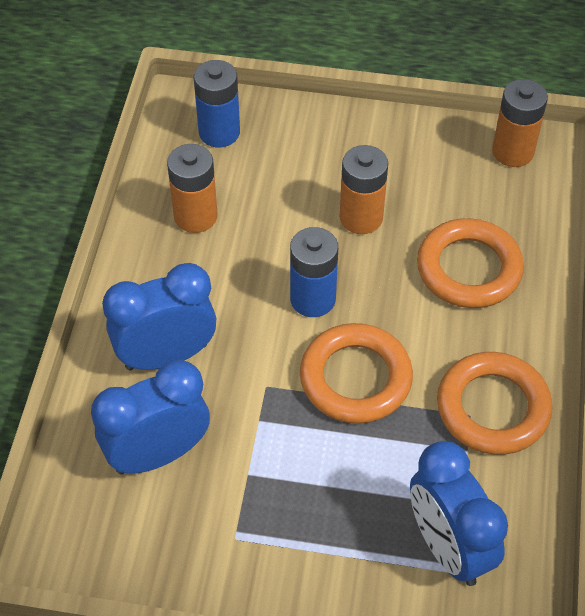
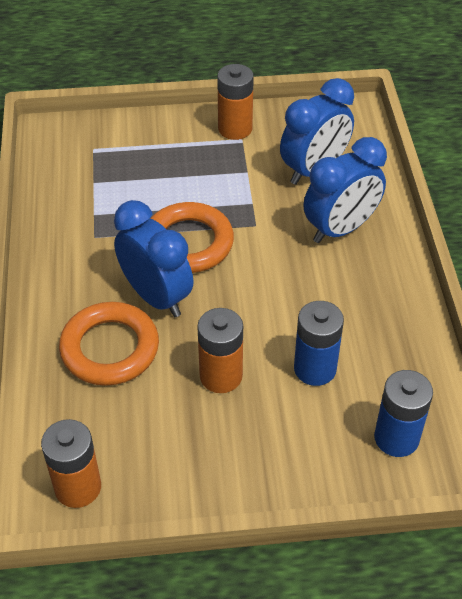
camera: 165 degrees right, 5 degrees down
(195, 216) = (375, 343): orange battery -> orange battery (235, 129)
(313, 299) = (241, 294): blue battery -> blue battery (315, 369)
(448, 547) = (99, 159): blue clock -> blue clock (156, 297)
(492, 408) = (77, 244): orange ring -> none

